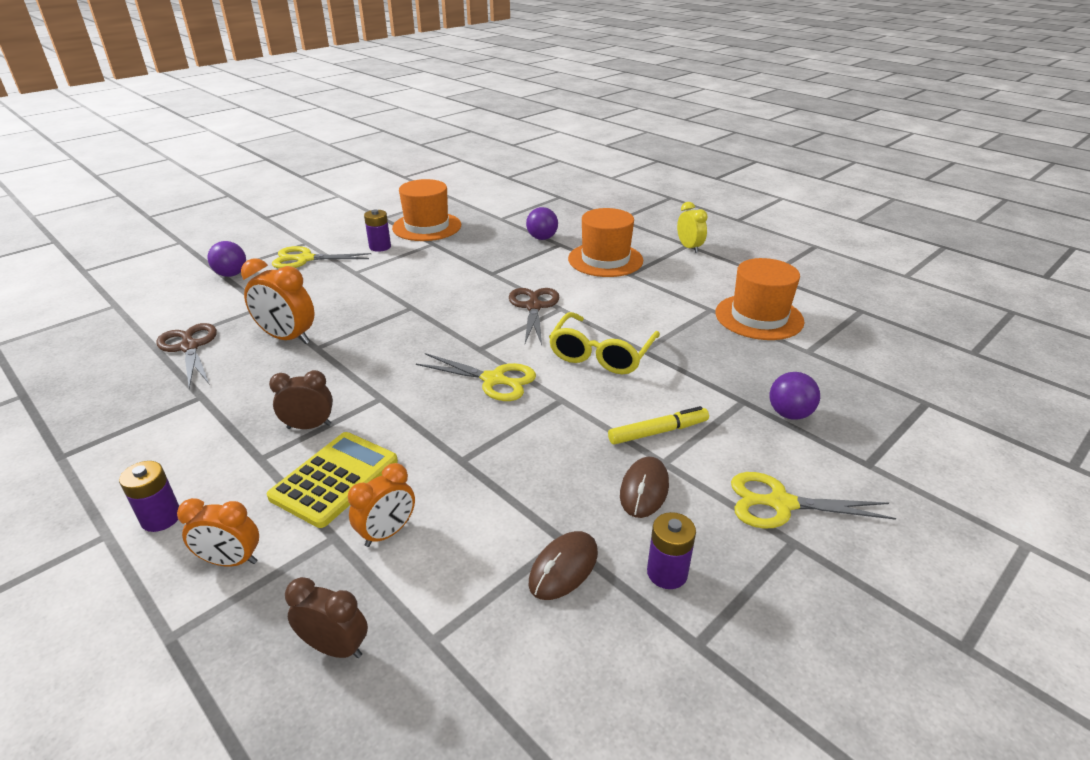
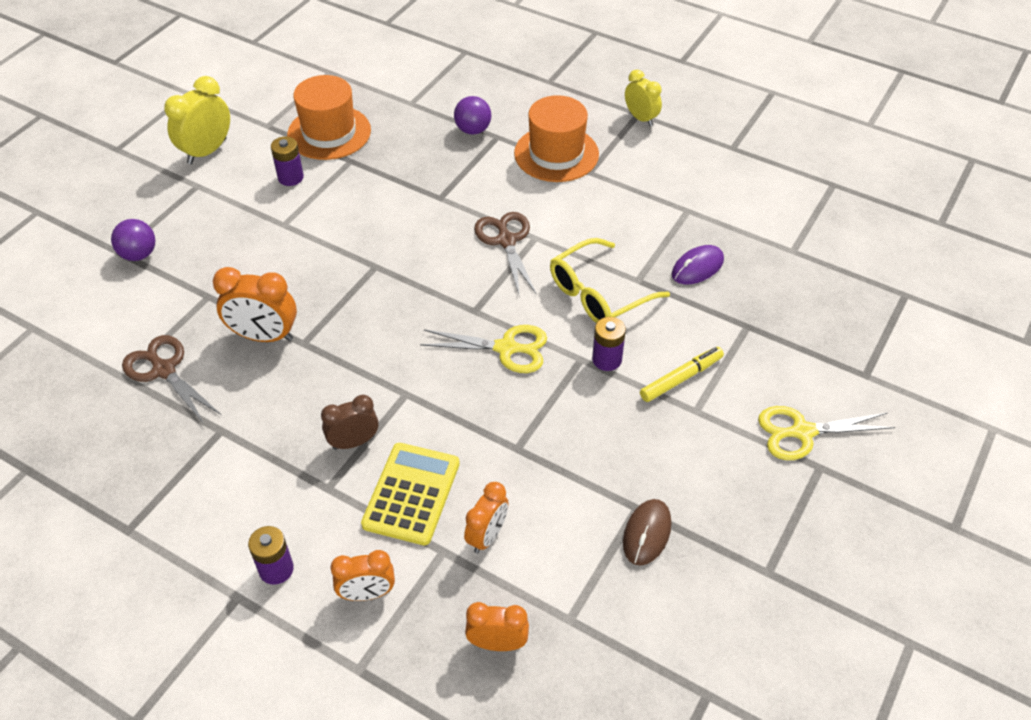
camera: 15 degrees left, 15 degrees up
(305, 259) = (212, 213): yellow scissors -> none
(328, 226) = (207, 151): none -> yellow clock
(335, 647) = (497, 643): brown clock -> orange clock
(601, 354) = (598, 294): yellow glasses -> yellow glasses turned 45 degrees clockwise
(644, 490) = (687, 443): brown mouse -> none
(667, 573) = (729, 518): purple battery -> purple battery (607, 359)
(706, 349) = (697, 267): none -> purple mouse
(759, 317) = (737, 212): orange hat -> none
(789, 414) = (791, 333): purple ball -> none

